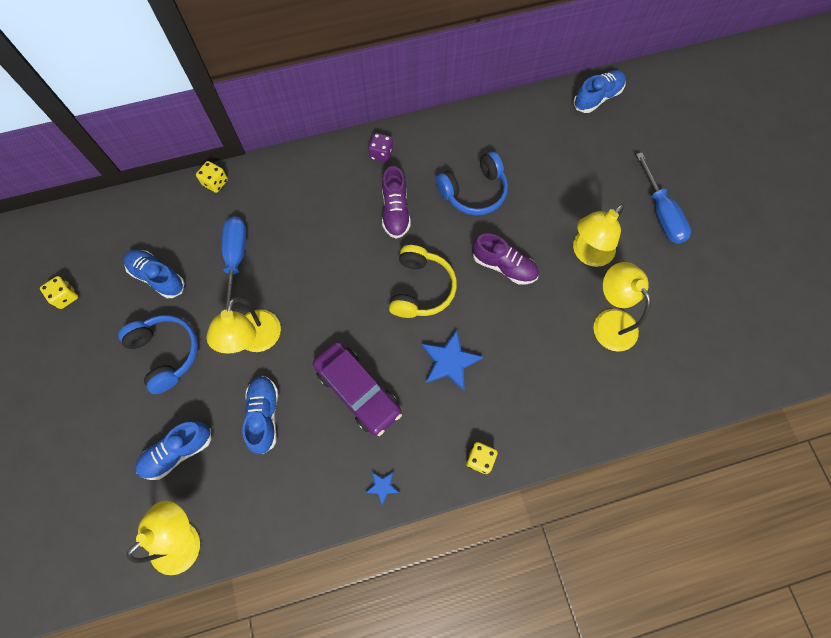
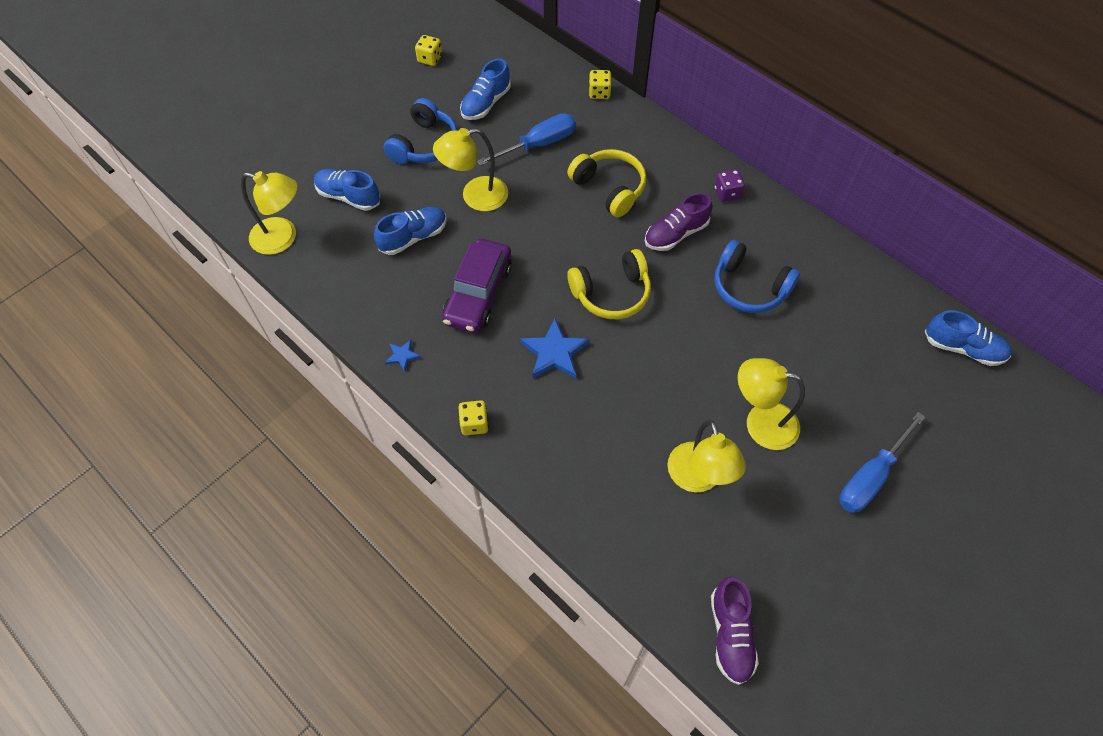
camera: 60 degrees right, 10 degrees down
(158, 277) = (486, 103): blue shoe -> blue shoe turned 150 degrees counterclockwise
(319, 232) = (609, 188): none -> yellow headphones
(504, 266) = (687, 352): purple shoe -> purple shoe (730, 635)
(609, 321) = (698, 479): yellow lamp -> yellow lamp turned 135 degrees clockwise

